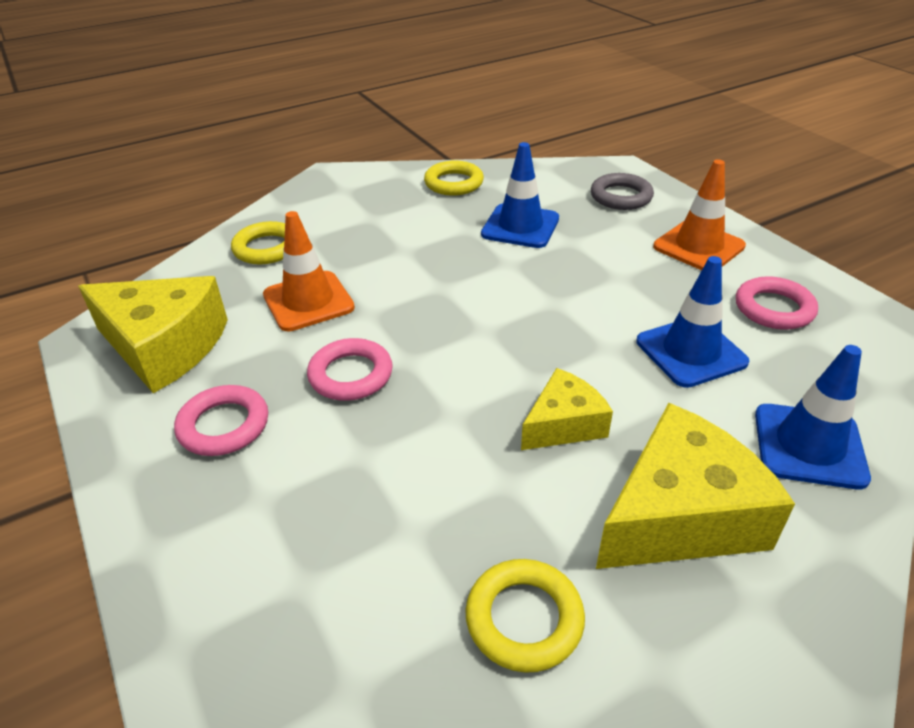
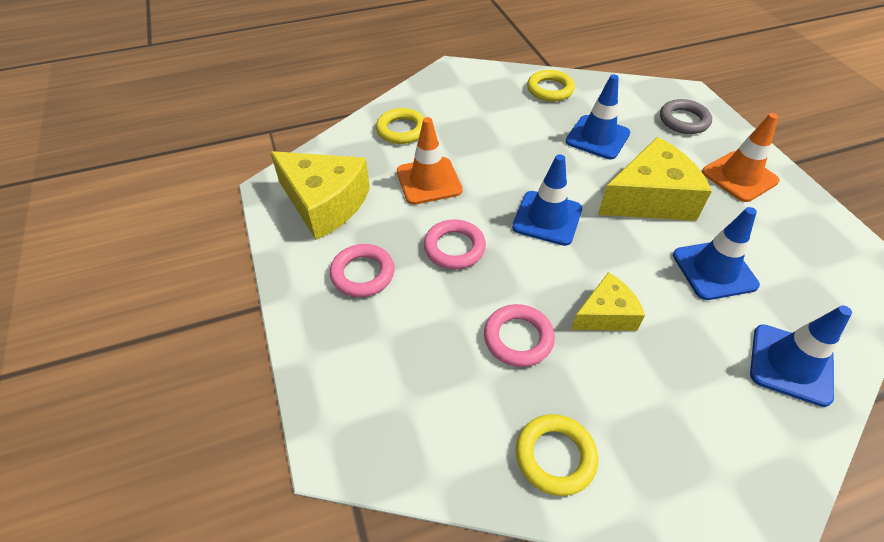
camera: 10 degrees right, 10 degrees up
(470, 323) = (547, 218): none -> blue traffic cone
(680, 515) = (680, 401): yellow cheese -> yellow cheese (649, 198)
(774, 308) = (789, 243): pink ring -> pink ring (518, 338)

